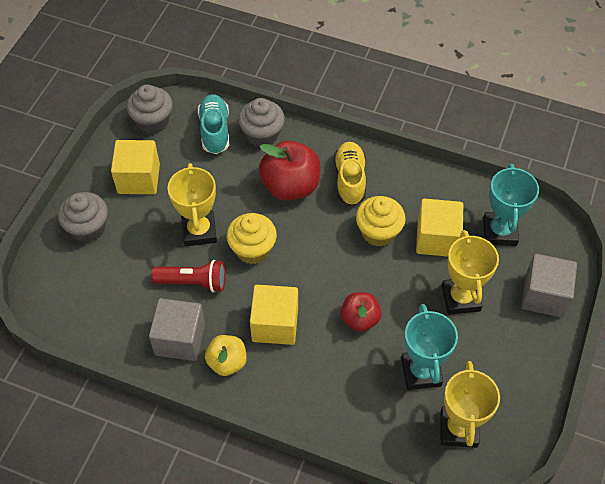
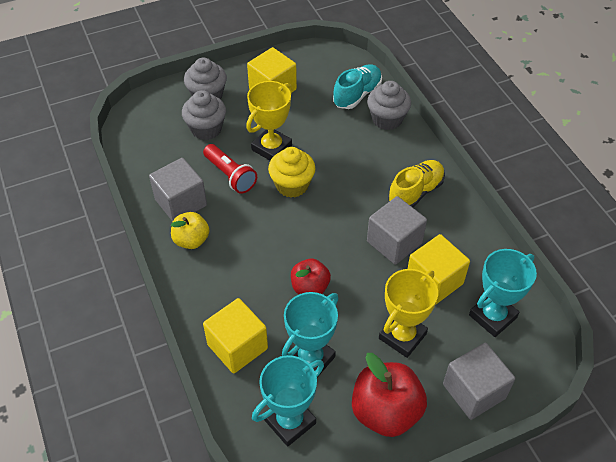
camera: 45 degrees right, 5 degrees down
(153, 121) = (323, 62): grey cupcake -> grey cupcake (206, 129)
(275, 324) = (249, 243): yellow cube -> yellow cube (237, 346)
(290, 186) = (367, 165): red apple -> red apple (386, 411)
(378, 232) = (394, 242): yellow cupcake -> grey cube
(458, 429) = (290, 421): yellow trophy -> turquoise trophy

